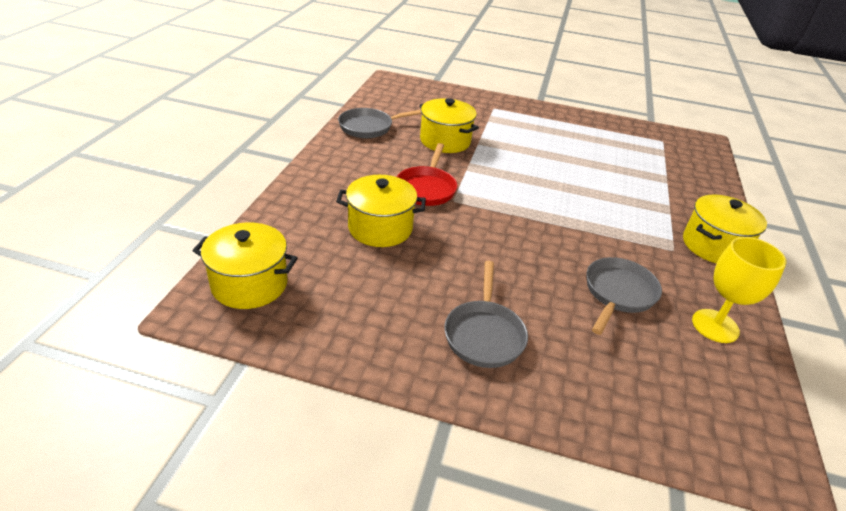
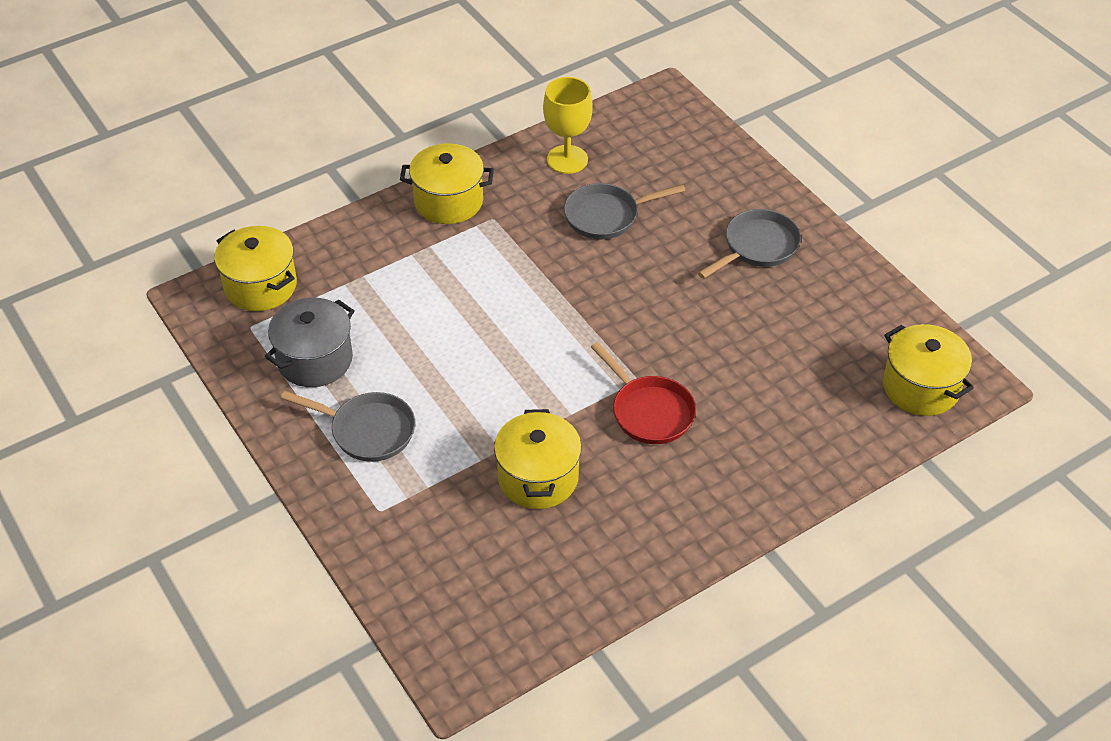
camera: 135 degrees left, 10 degrees up
(369, 127) = (613, 562): grey pan -> grey pan (368, 431)
(380, 228) = (751, 385): yellow pot -> yellow pot (260, 286)
(426, 188) = (649, 411): red pan -> red pan turned 90 degrees clockwise
(614, 141) = (315, 360): none -> grey pot

